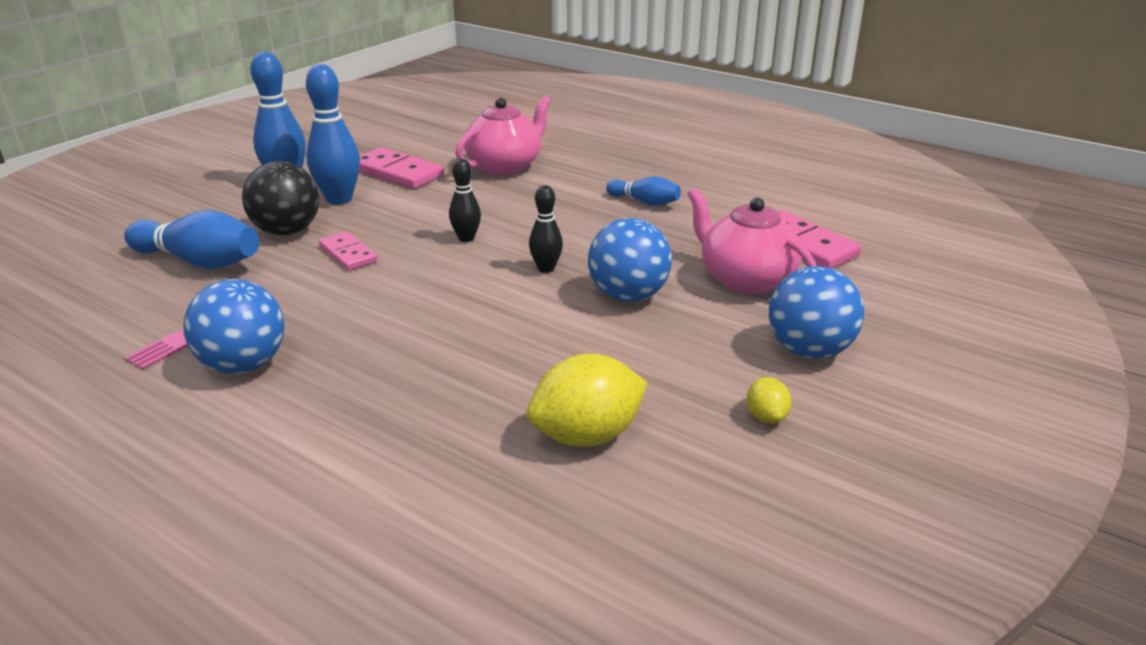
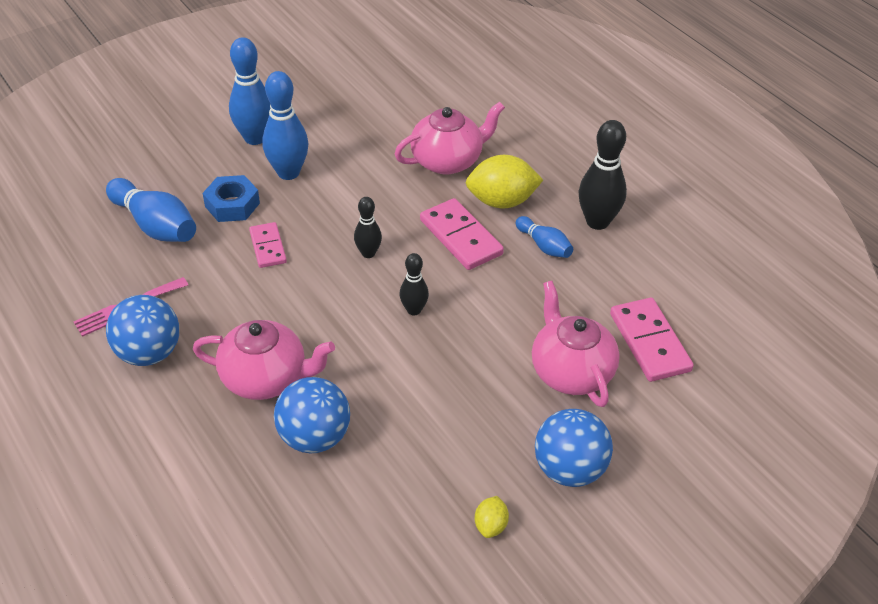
camera: 20 degrees right, 15 degrees up
(287, 231) = (232, 205): black ball -> blue nut
(397, 172) = (351, 147): pink domino -> pink domino (460, 237)
(409, 355) = (266, 378): none -> pink teapot
(587, 436) = (351, 500): yellow lemon -> yellow lemon (502, 201)
(628, 296) = (462, 363): blue ball -> blue ball (314, 437)
(682, 179) = (597, 222): none -> black bowling pin

